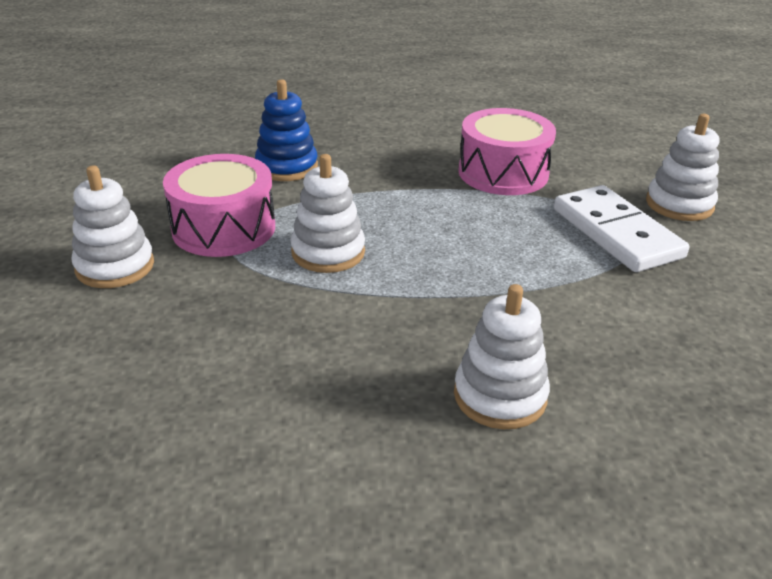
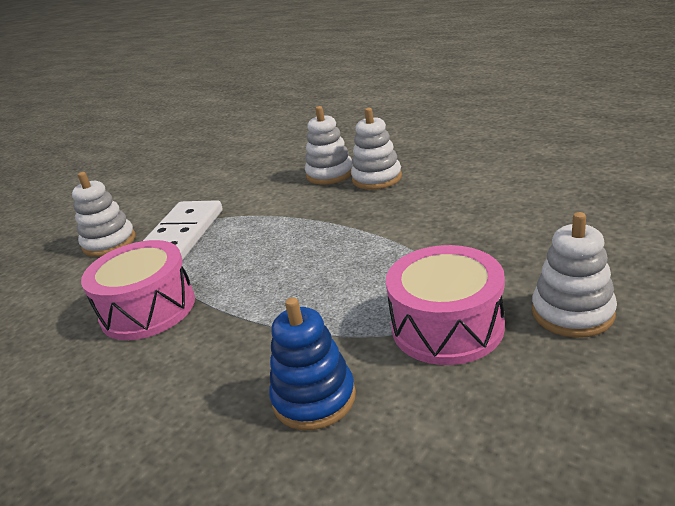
camera: 135 degrees left, 5 degrees down
(328, 252) = (379, 274): white stacking toy -> white stacking toy (330, 174)

